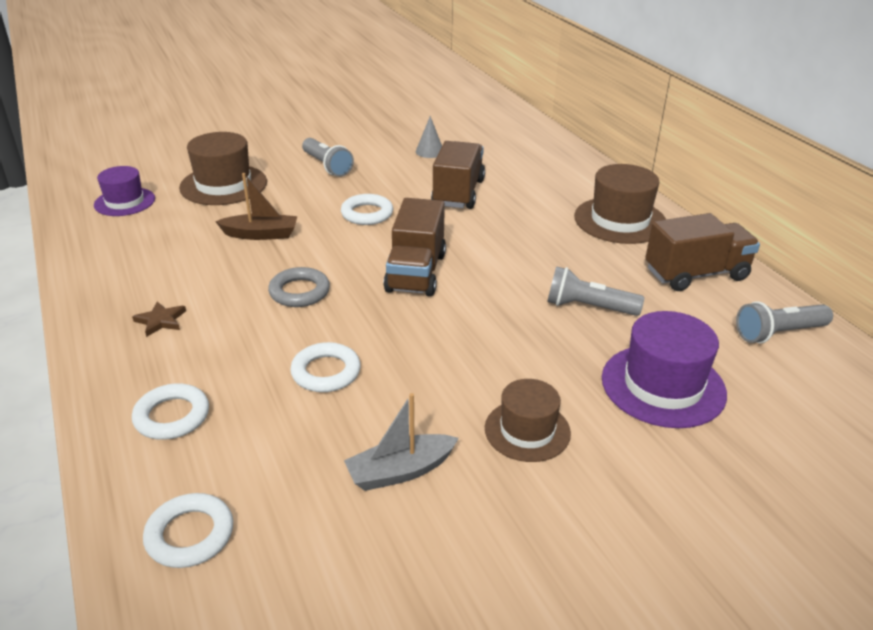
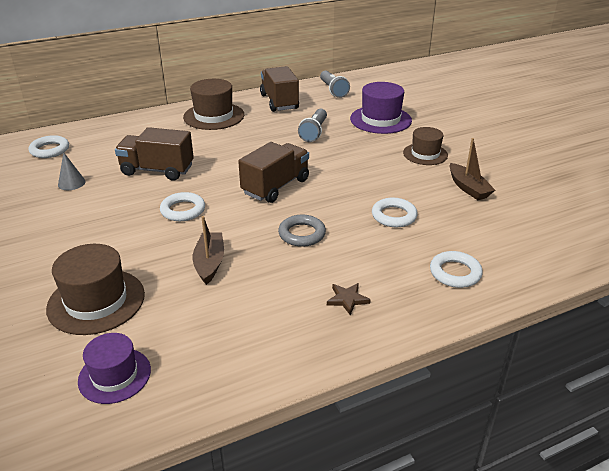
camera: 90 degrees left, 0 degrees up
(190, 535) = (543, 249): white ring -> white ring (50, 150)
(327, 166) = (78, 237): grey flashlight -> none
(400, 471) = (468, 188): grey boat -> brown boat
(416, 273) = (275, 186): brown truck -> brown truck turned 60 degrees counterclockwise

